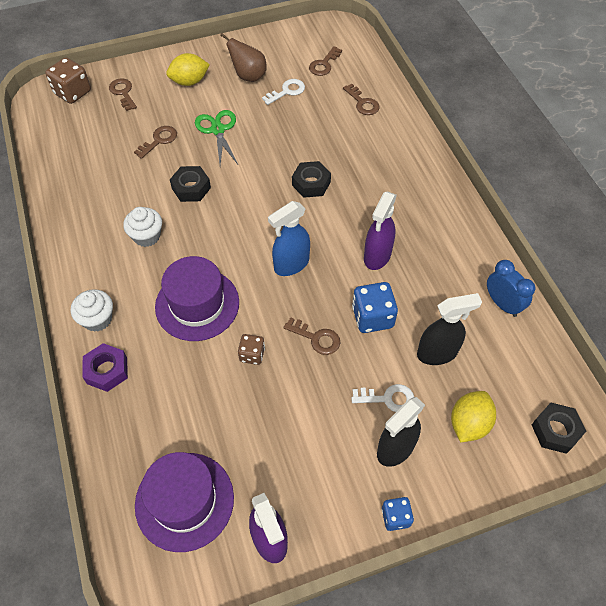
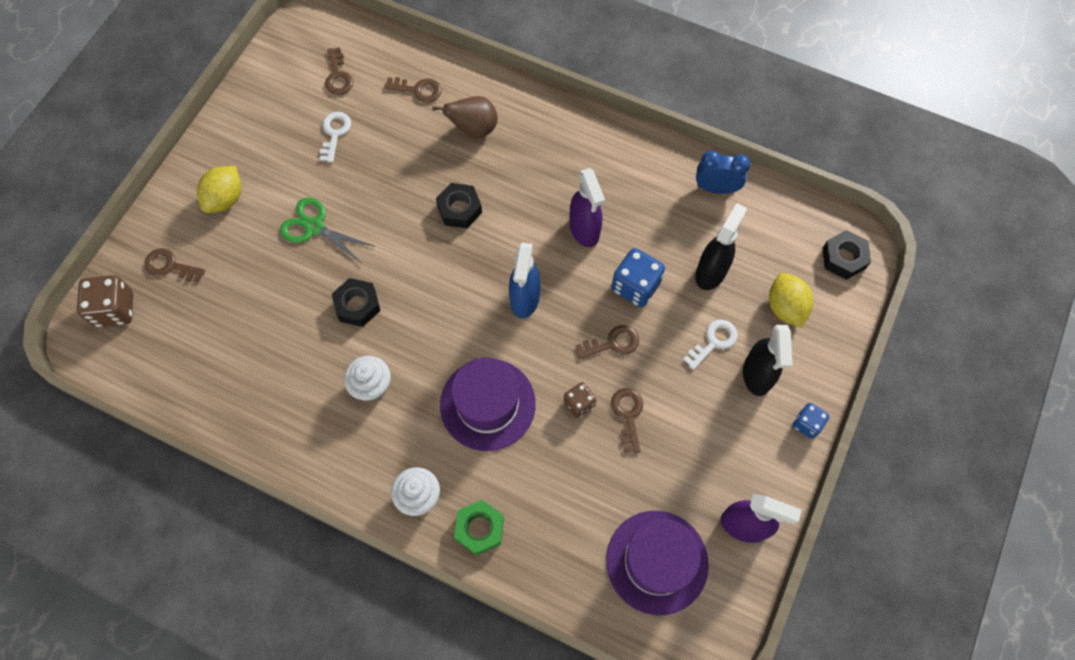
camera: 45 degrees left, 10 degrees up
(107, 370) = (480, 529): purple nut -> green nut
(159, 140) = (269, 285): brown key -> brown key (628, 415)
(248, 76) = (278, 146): brown pear -> brown pear (474, 129)

